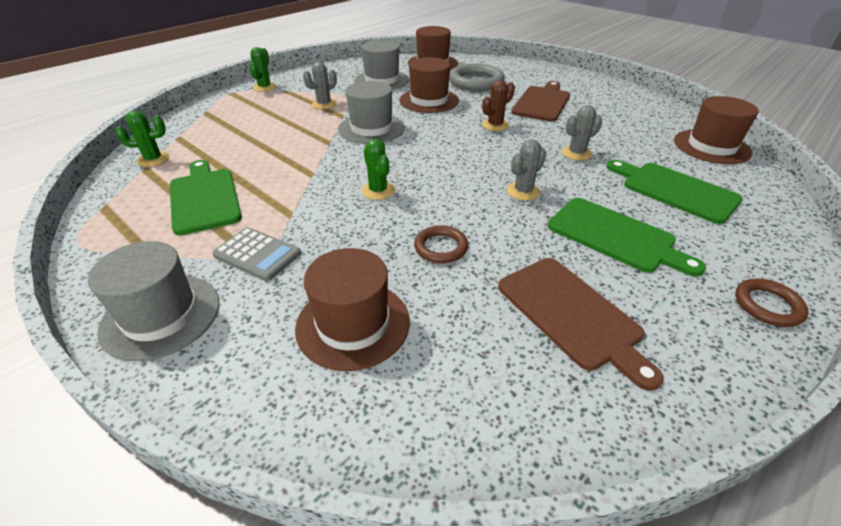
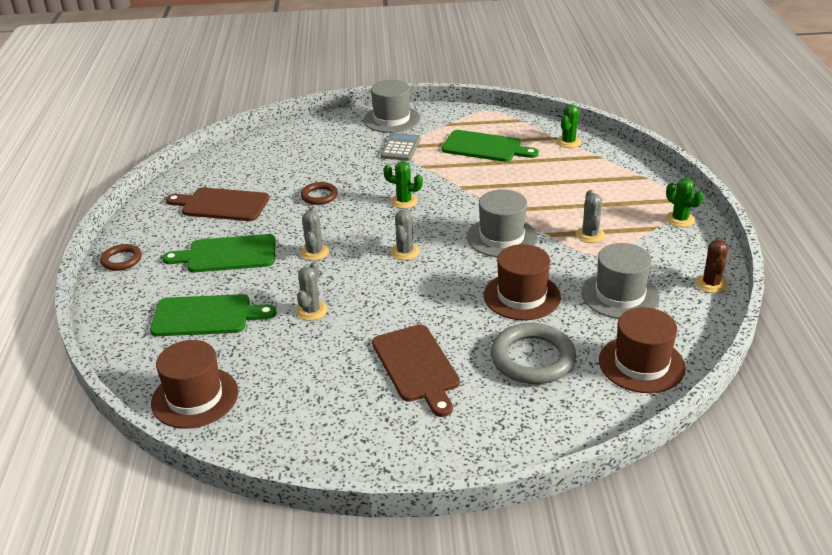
camera: 135 degrees right, 5 degrees down
(257, 254) = (401, 148): grey calculator -> grey calculator turned 120 degrees clockwise
(353, 324) = (313, 154): brown hat -> none
(451, 154) = (405, 252): none -> grey cactus
(495, 125) = (416, 302): brown cactus -> brown cactus (711, 284)

